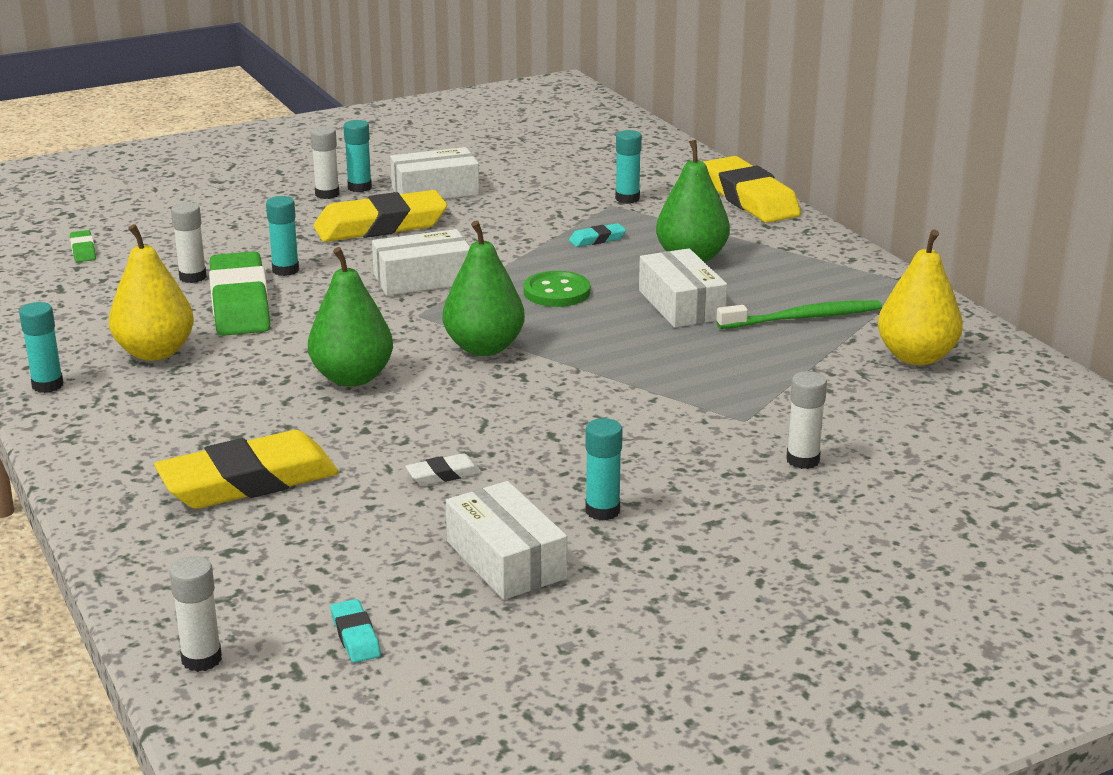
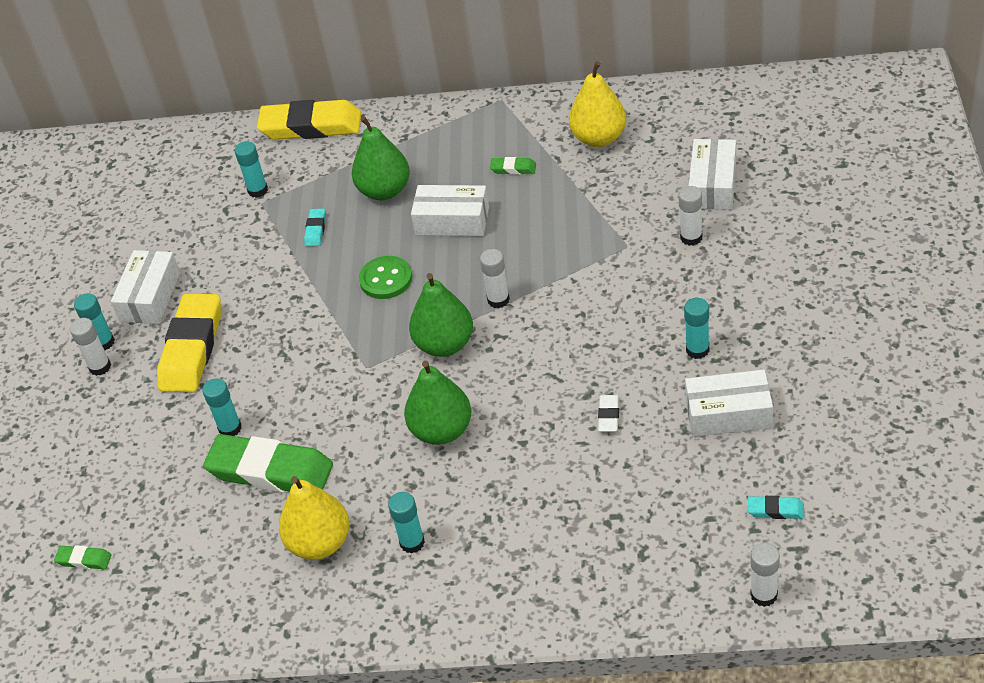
camera: 55 degrees left, 20 degrees up
(47, 385) = (331, 624): turquoise glue stick -> turquoise glue stick (412, 542)
(192, 277) = (198, 492): white glue stick -> white glue stick (498, 300)
(248, 481) = (557, 524): yellow eraser -> none
(422, 279) = (309, 348): white box -> white box (712, 185)
(803, 318) = (513, 168): green toothbrush -> green eraser

